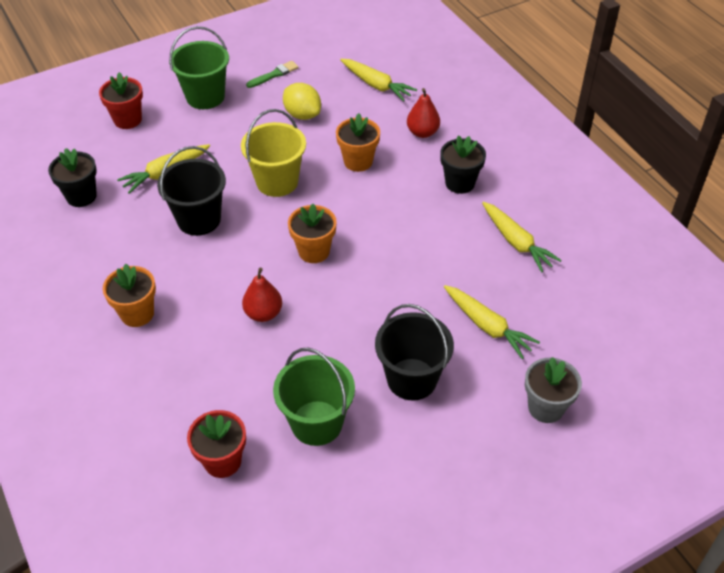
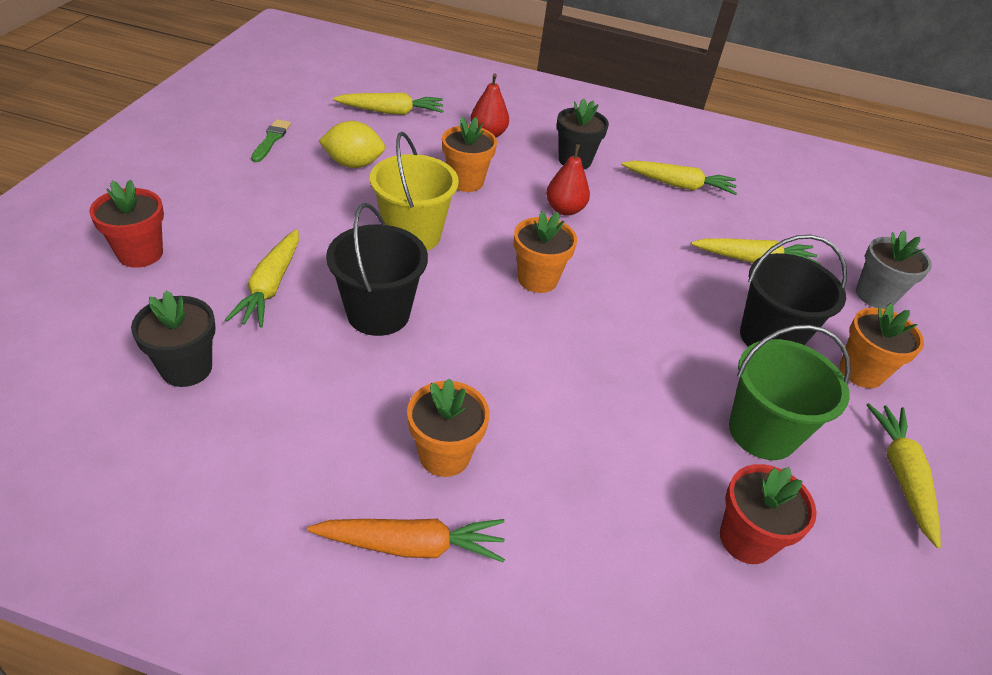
camera: 50 degrees left, 5 degrees down
(73, 342) = (411, 545): none -> orange carrot
(205, 97) = (216, 190): green bucket -> none
(263, 313) = (574, 364): red pear -> red pear (564, 209)
(364, 508) = (901, 476): none -> yellow carrot
(443, 441) = (861, 372): none -> orange flower pot

